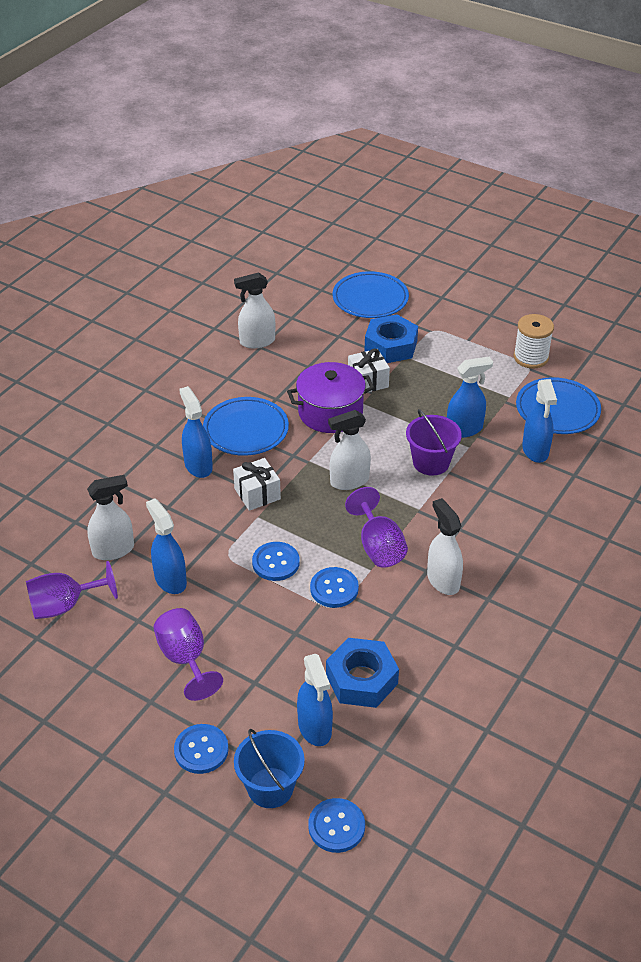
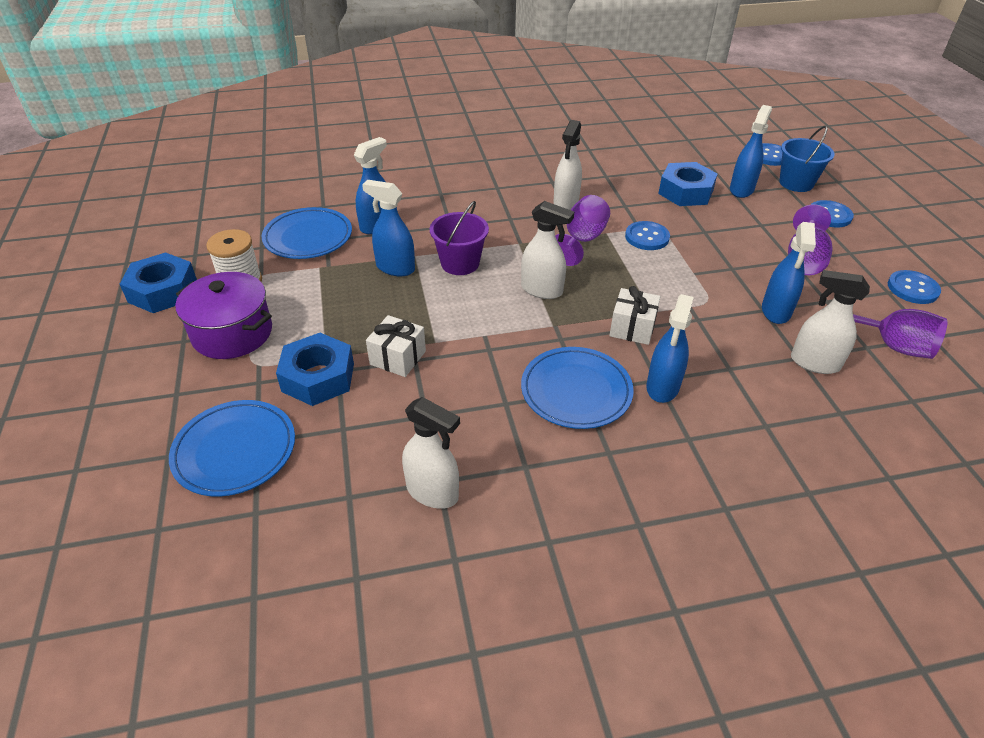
camera: 135 degrees left, 0 degrees up
(276, 562) = (673, 274): blue button -> blue button (912, 288)
(330, 412) = (475, 353): purple pot -> purple pot (232, 333)
(558, 325) = (163, 291): none -> blue nut

